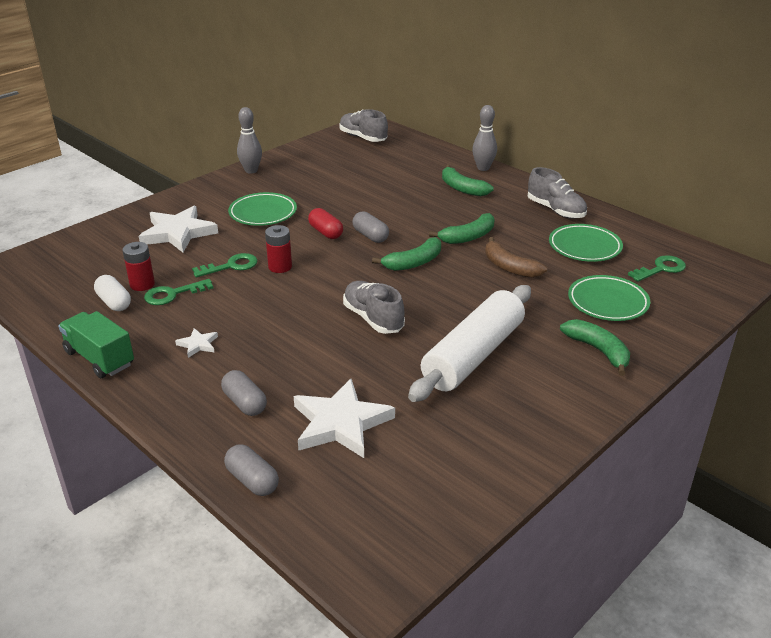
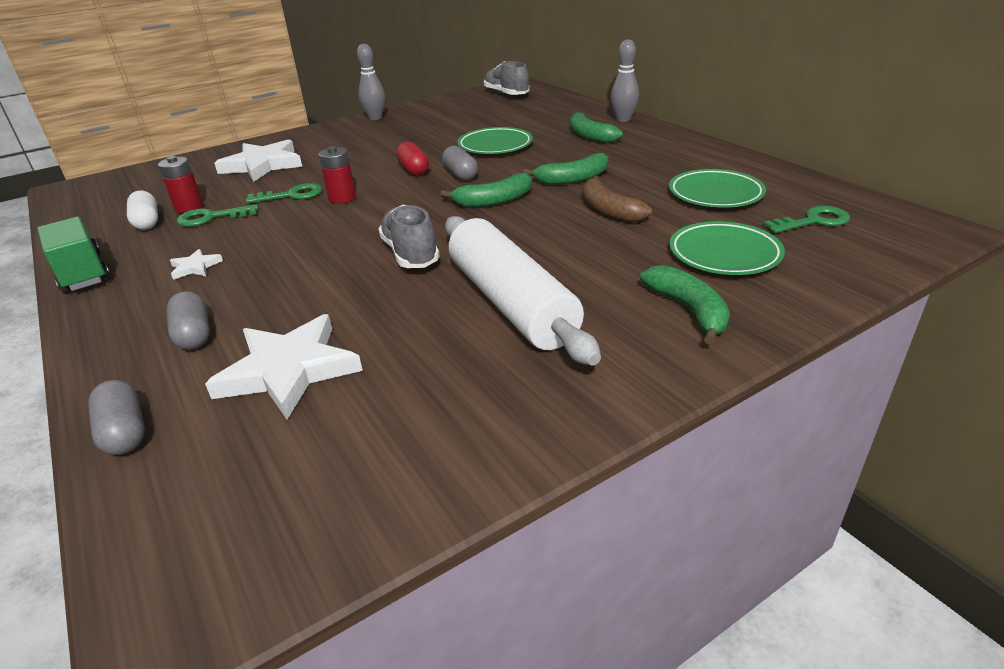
camera: 15 degrees right, 0 degrees up
(263, 213) = (360, 151): green plate -> green plate (495, 146)
(473, 355) = (511, 303): white rolling pin -> white rolling pin turned 75 degrees counterclockwise
(556, 210) = (693, 158): grey shoe -> none

